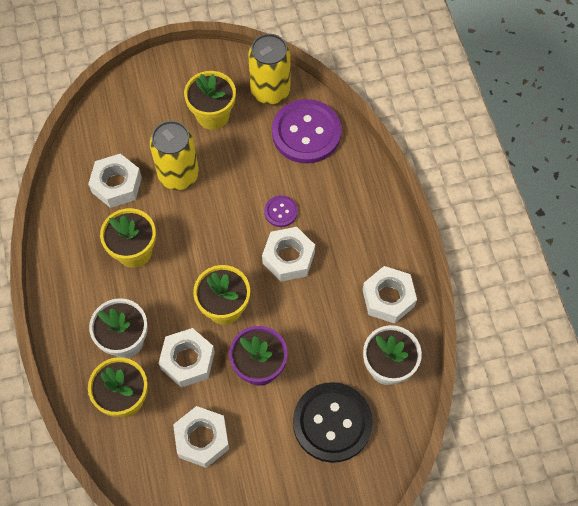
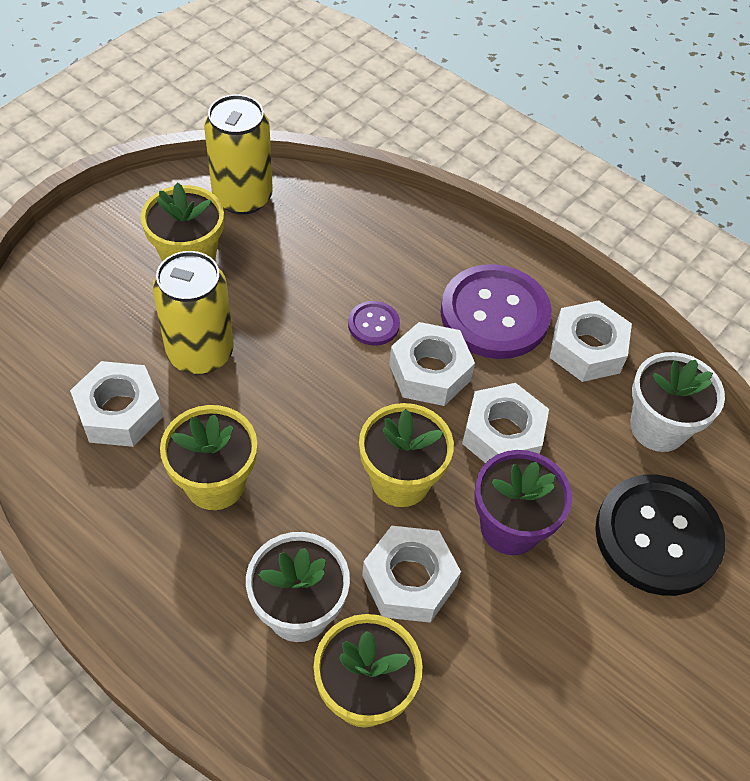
camera: 40 degrees left, 10 degrees down
(202, 439) = (518, 673): white nut -> white nut (503, 434)
(306, 133) = (328, 221): purple button -> purple button (494, 314)

